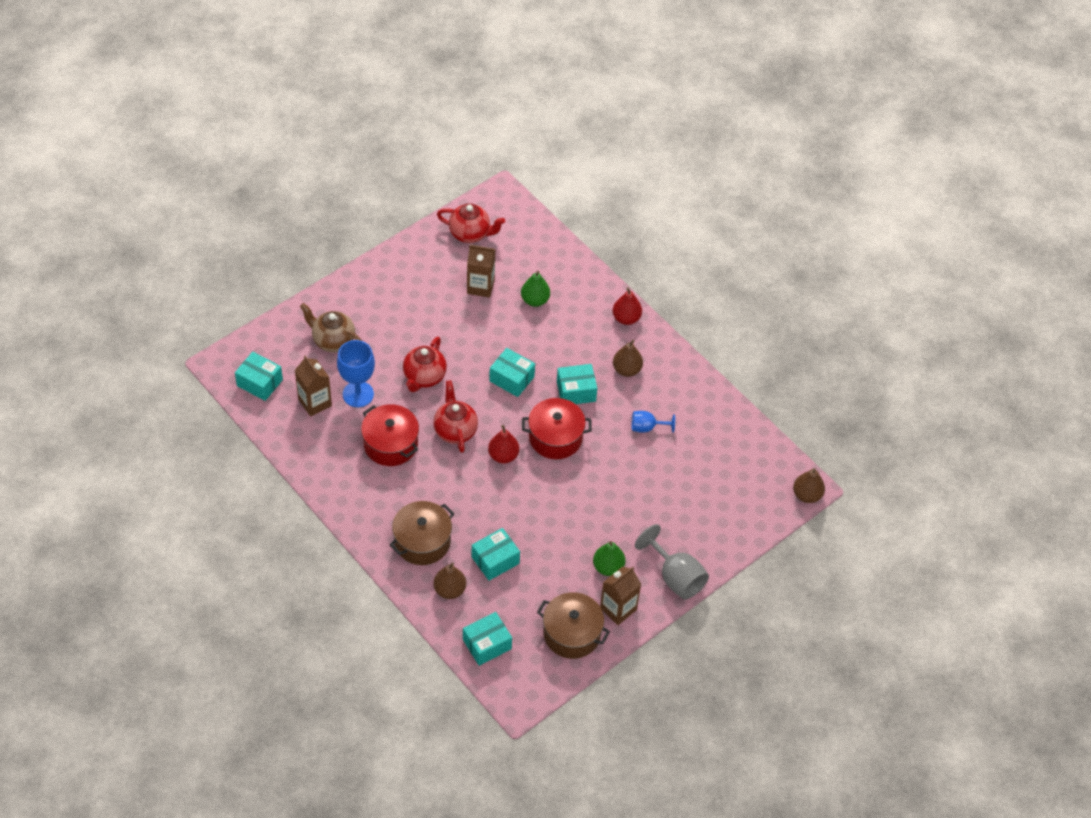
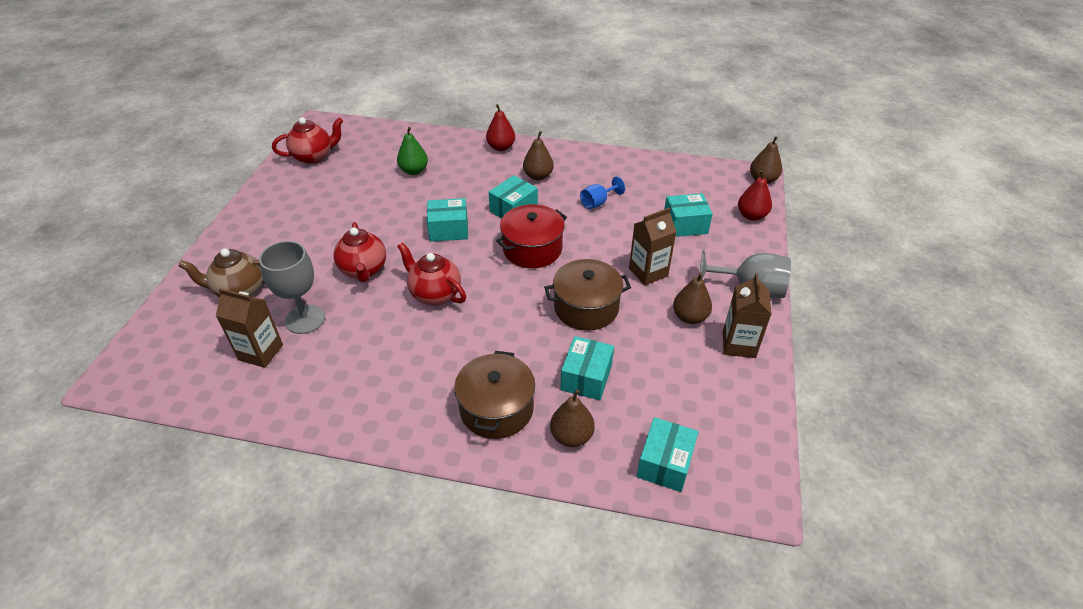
camera: 35 degrees left, 10 degrees down
(259, 383) = (177, 370): turquoise box -> turquoise box (685, 225)
(358, 394) = (305, 319): blue goblet -> grey goblet
(391, 444) = (379, 342): red pot -> none
(480, 286) = (356, 184): brown carton -> brown carton (648, 272)
(503, 455) = (501, 288): red pear -> red pear (751, 215)
(572, 633) = (728, 394): brown pot -> brown pot (586, 307)
(608, 567) = (689, 317): green pear -> brown pear

